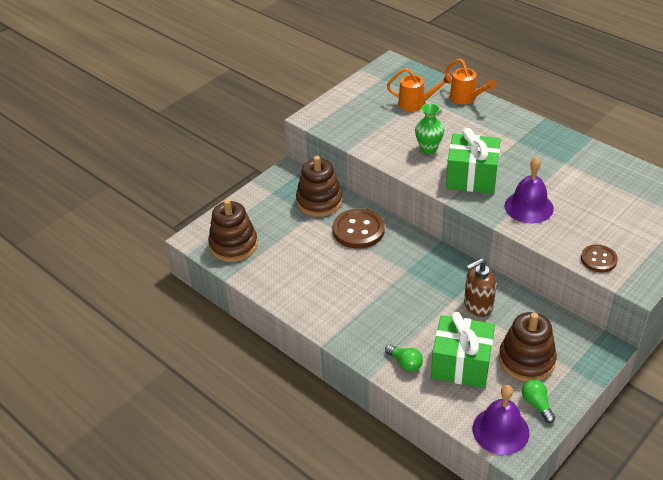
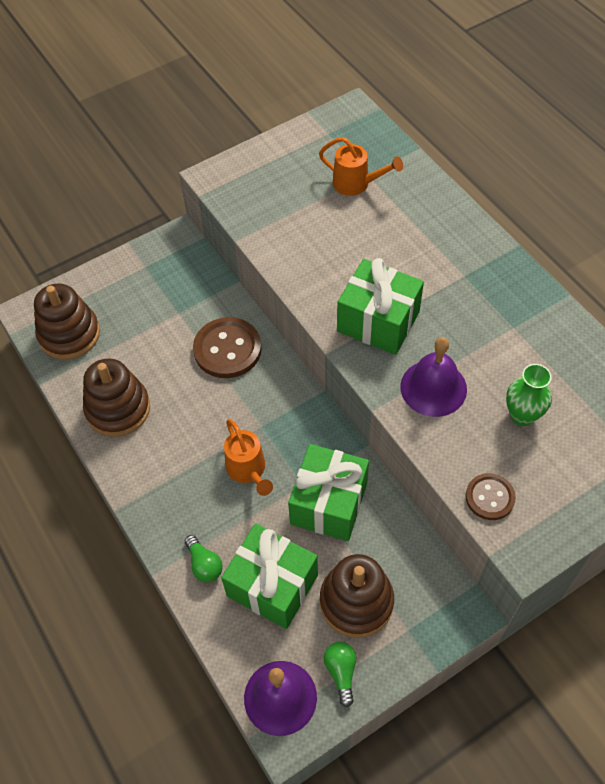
camera: 15 degrees right, 15 degrees up
(319, 201) = (197, 294): brown stacking toy -> brown stacking toy (118, 409)
(428, 149) = (341, 262): green vase -> green vase (522, 415)
(466, 98) = (426, 190): orange watering can -> orange watering can (248, 471)
(478, 306) = (329, 503): brown soap dispenser -> green gift

